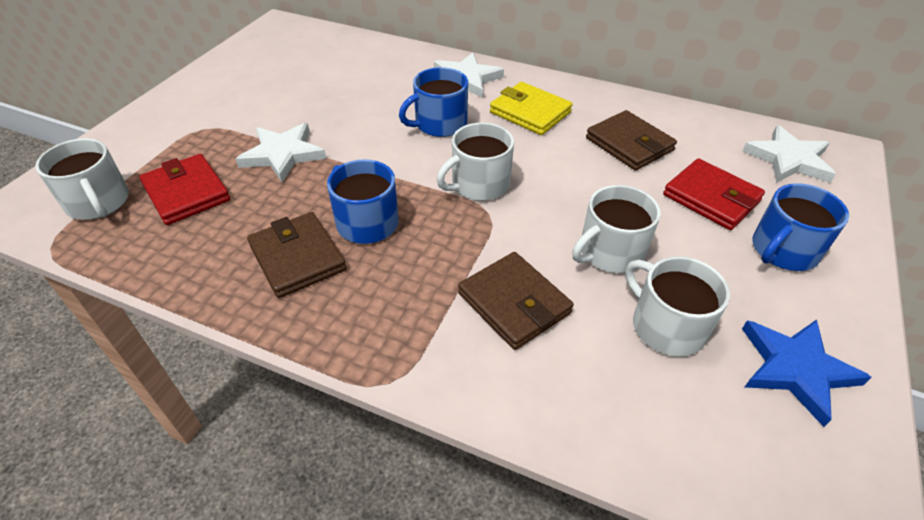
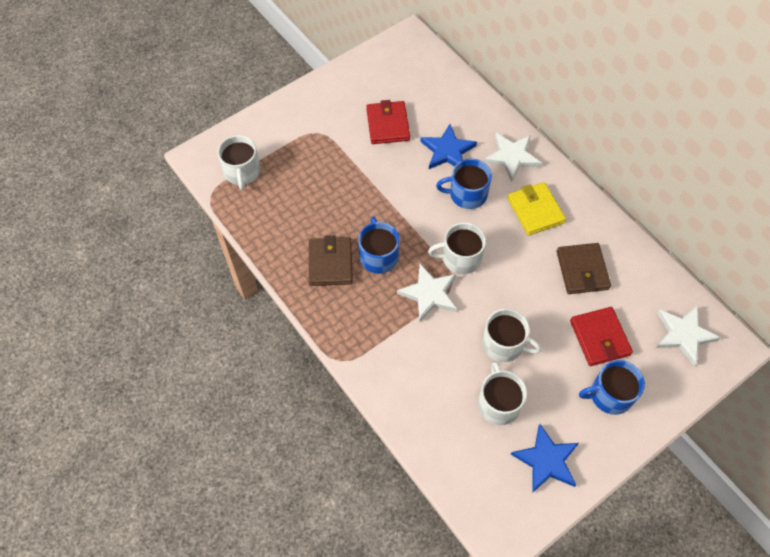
camera: 30 degrees right, 15 degrees up
(186, 193) = (290, 186): red wallet -> red wallet (388, 125)
(283, 154) = (356, 178): white star -> white star (429, 294)
(387, 95) = (447, 151): none -> blue star
(514, 303) = (427, 349): brown wallet -> none
(610, 252) = (504, 344): white mug -> white mug turned 150 degrees counterclockwise

